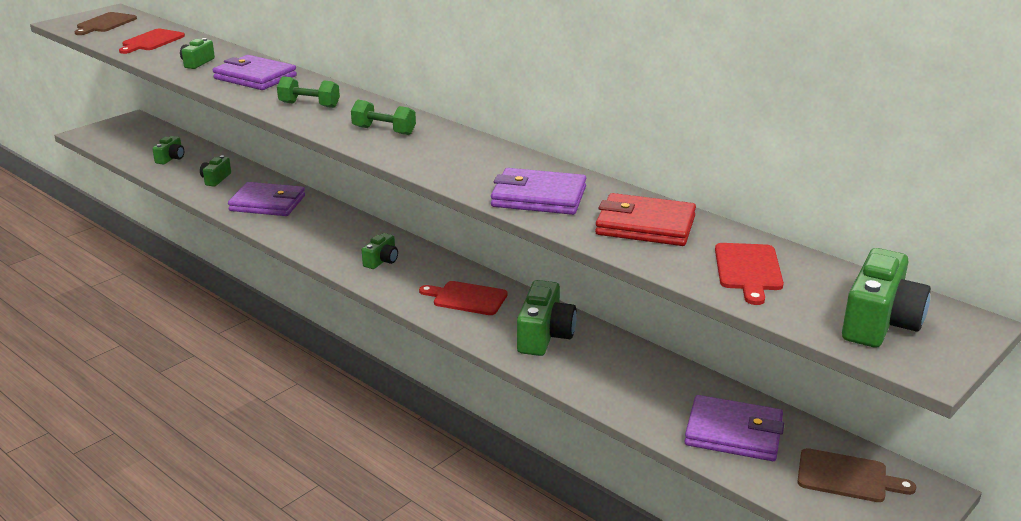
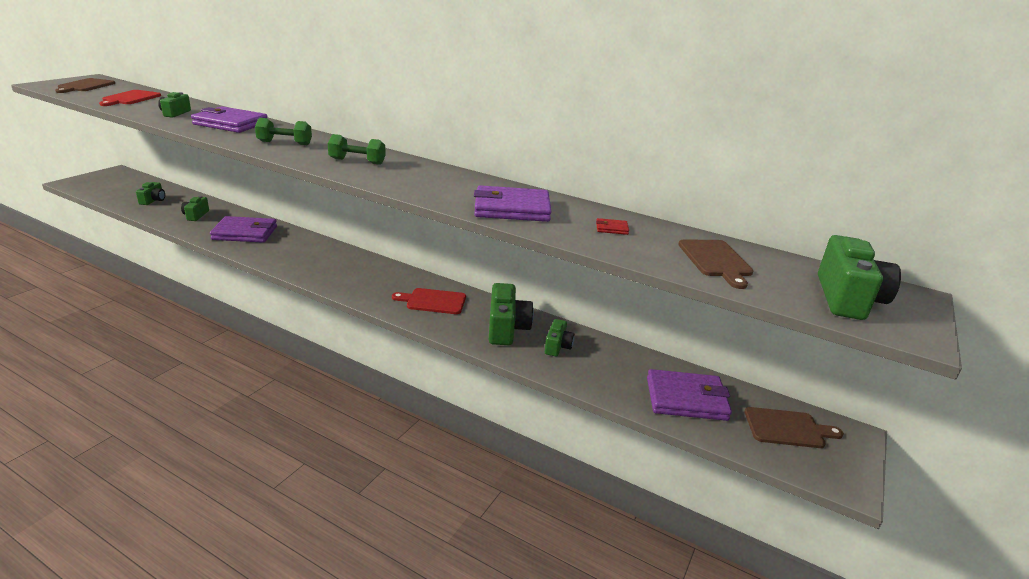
camera: 15 degrees left, 0 degrees up
(382, 261) = (353, 274): green camera -> green camera (557, 346)
(645, 225) = (611, 228): red wallet -> red wallet, size x0.40
(748, 270) = (715, 260): red cutting board -> brown cutting board

